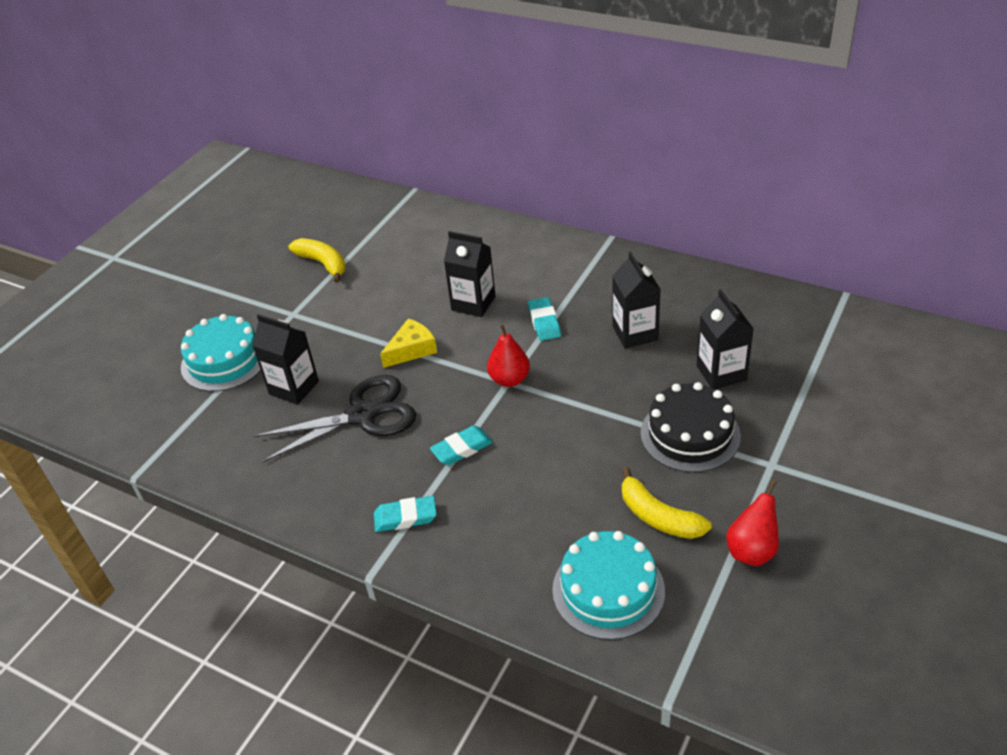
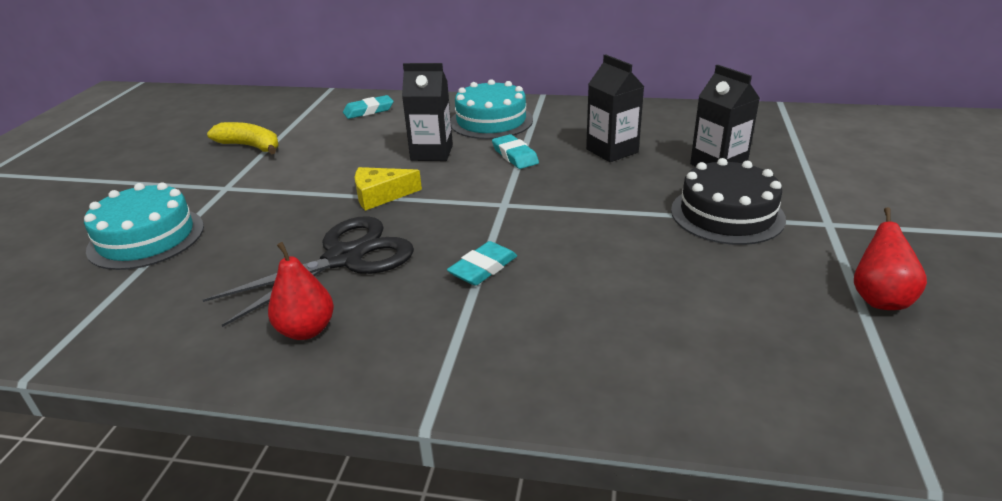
camera: 20 degrees left, 10 degrees down
(294, 388) = (246, 248): black carton -> none
(405, 517) = (445, 348): turquoise eraser -> turquoise eraser (368, 111)
(412, 349) = (380, 195): yellow cheese -> yellow cheese turned 135 degrees counterclockwise
(509, 379) = (504, 202): red pear -> red pear (306, 330)
(608, 590) = (753, 372): turquoise cake -> turquoise cake (491, 121)
(658, 516) = (752, 288): yellow banana -> none

